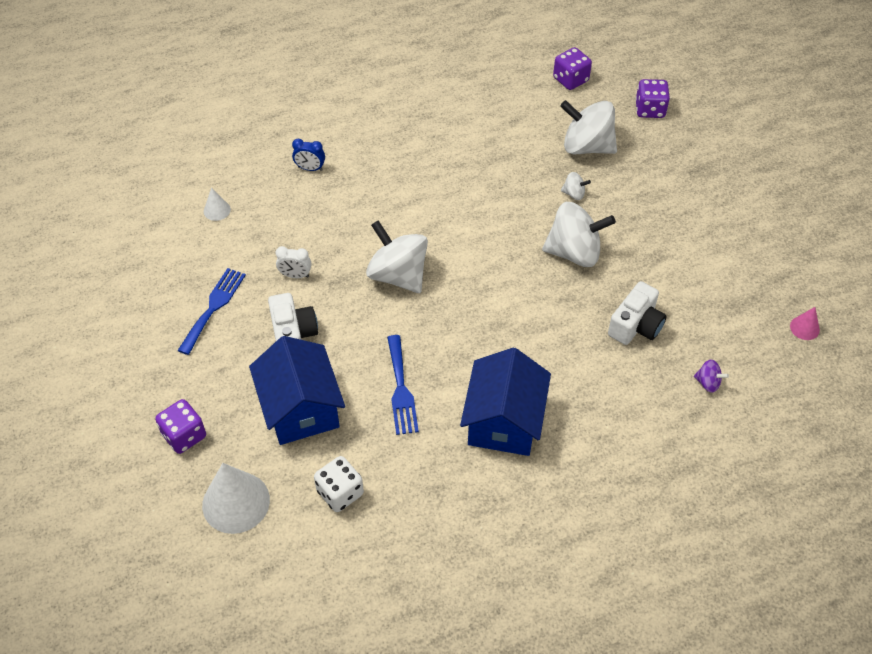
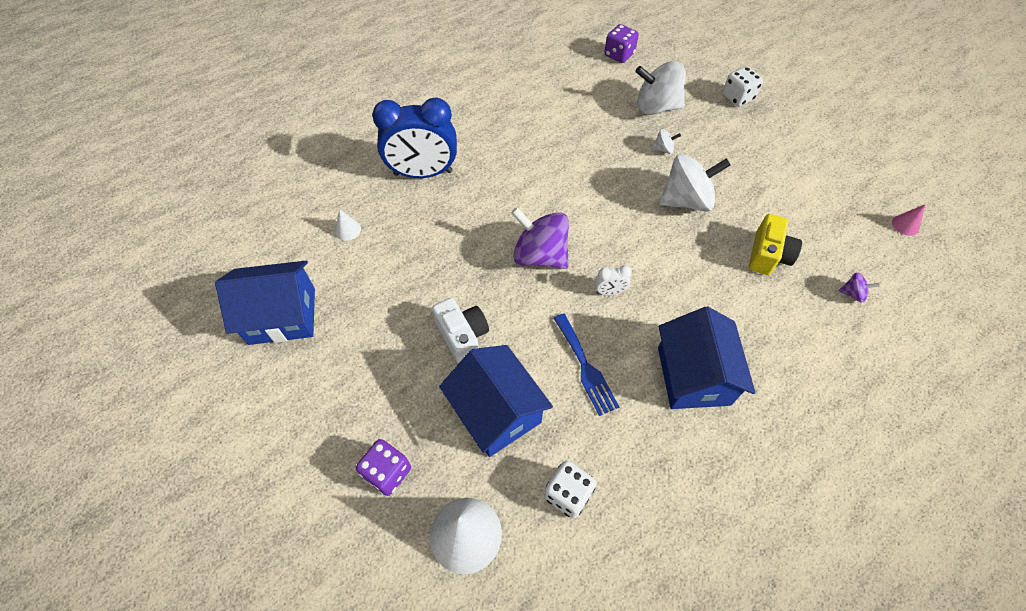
camera: 15 degrees left, 5 degrees up
(131, 278) = (282, 316): none -> blue house
(214, 307) = (375, 326): blue fork -> none
(295, 275) = (444, 277): white clock -> white clock (609, 291)
(310, 168) = (423, 173): blue clock -> blue clock, size x2.47
(398, 275) = (540, 255): white spinning top -> purple spinning top
(636, 326) = (768, 255): white camera -> yellow camera
(650, 110) = (693, 67): purple dice -> none
(684, 153) = (737, 97): none -> white dice

